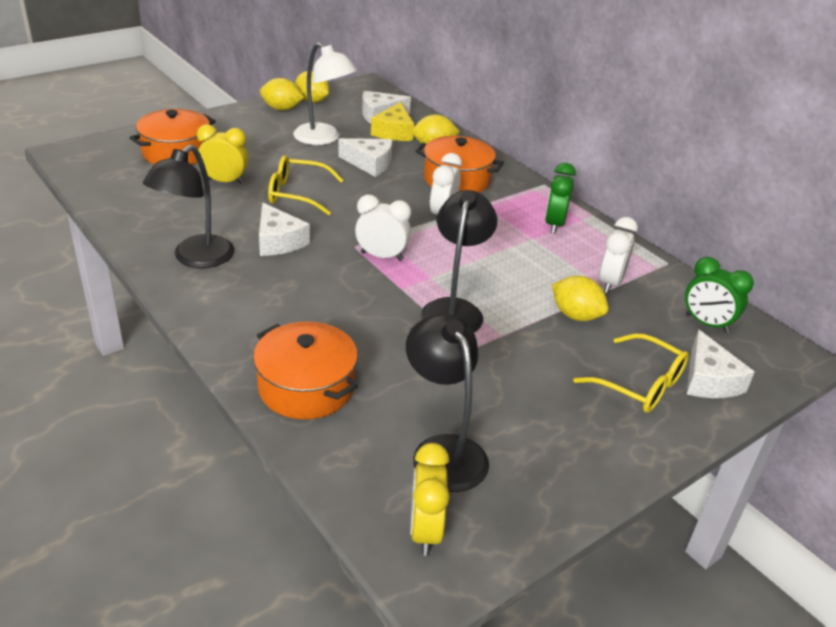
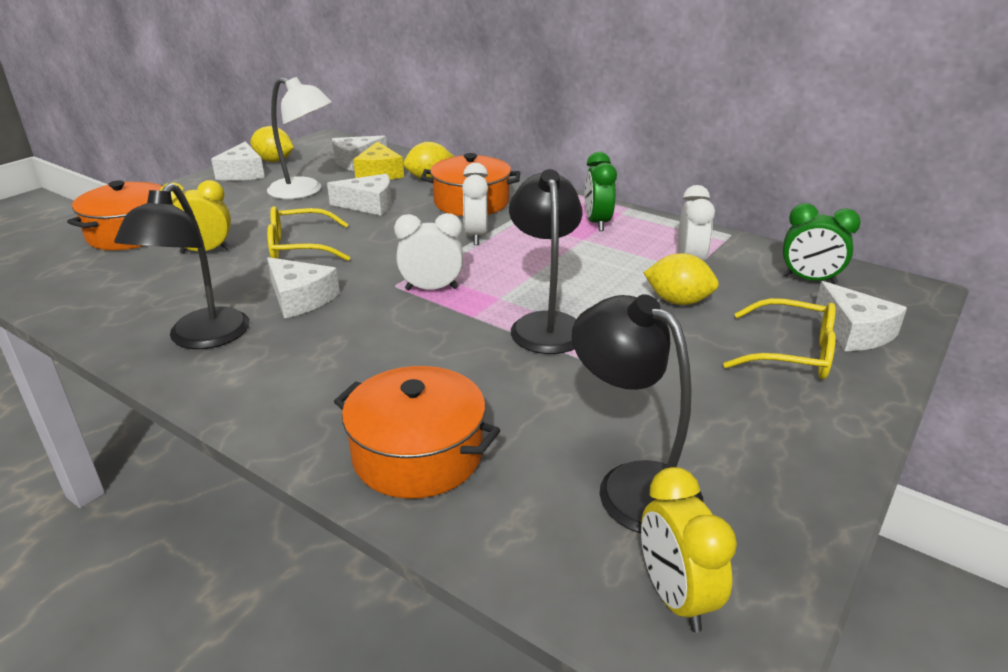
camera: 15 degrees left, 5 degrees down
(281, 109) = (243, 173): yellow lemon -> white cheese

